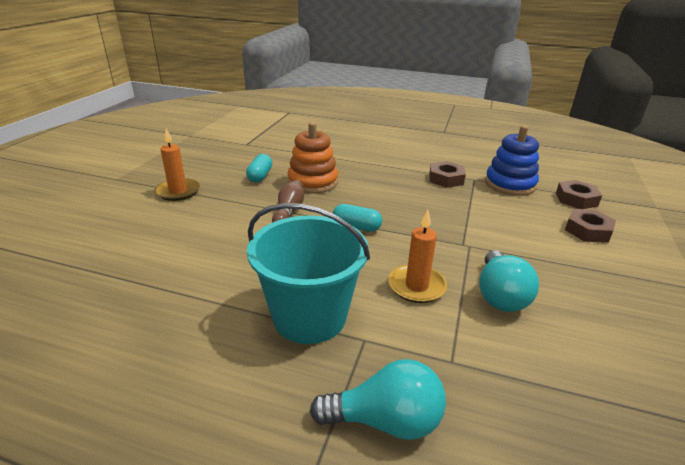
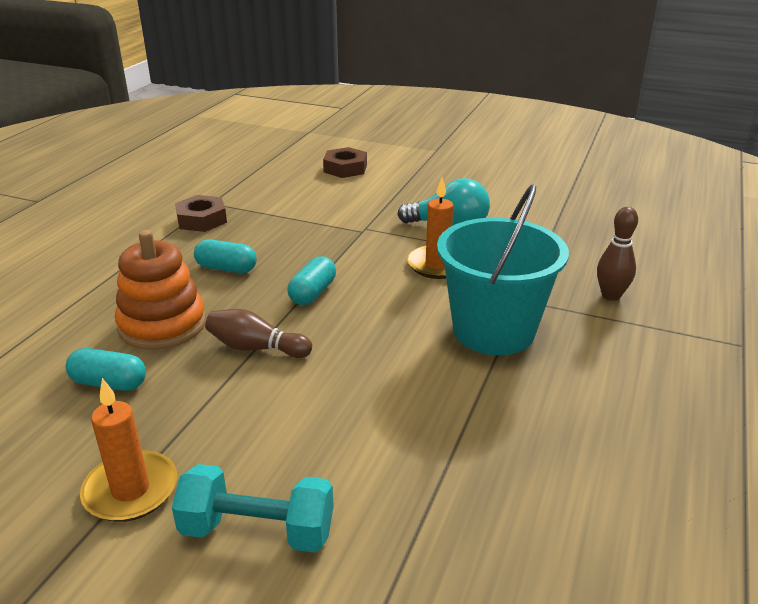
camera: 85 degrees left, 0 degrees up
(134, 225) = (257, 531): none -> turquoise dumbbell
(381, 193) = (226, 268): none -> turquoise capsule
(385, 421) = (611, 296): turquoise light bulb -> brown bowling pin
(510, 184) = (234, 185): blue stacking toy -> none
(576, 199) = (282, 160): brown nut -> none

